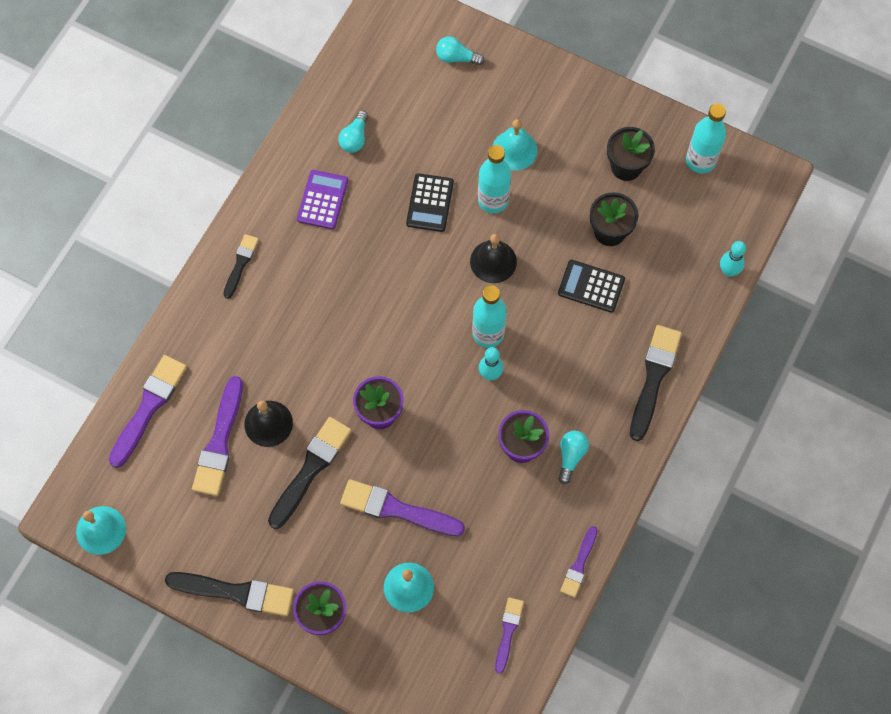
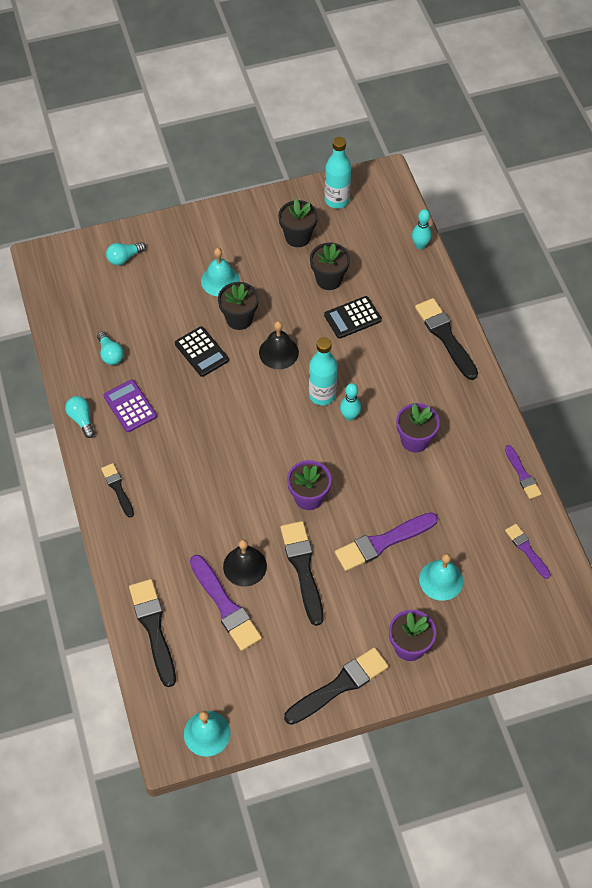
camera: 45 degrees left, 10 degrees down
(148, 407) = (153, 628): purple brush -> black brush
(493, 200) = (239, 319): turquoise bottle -> black flower pot
(571, 456) = (449, 420): turquoise light bulb -> turquoise light bulb (81, 419)

